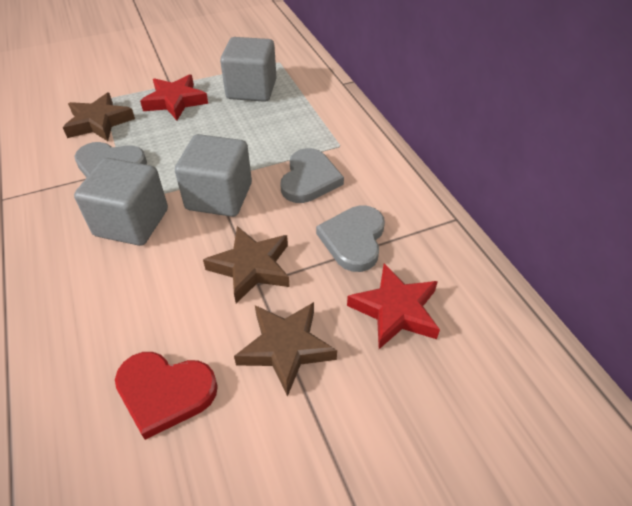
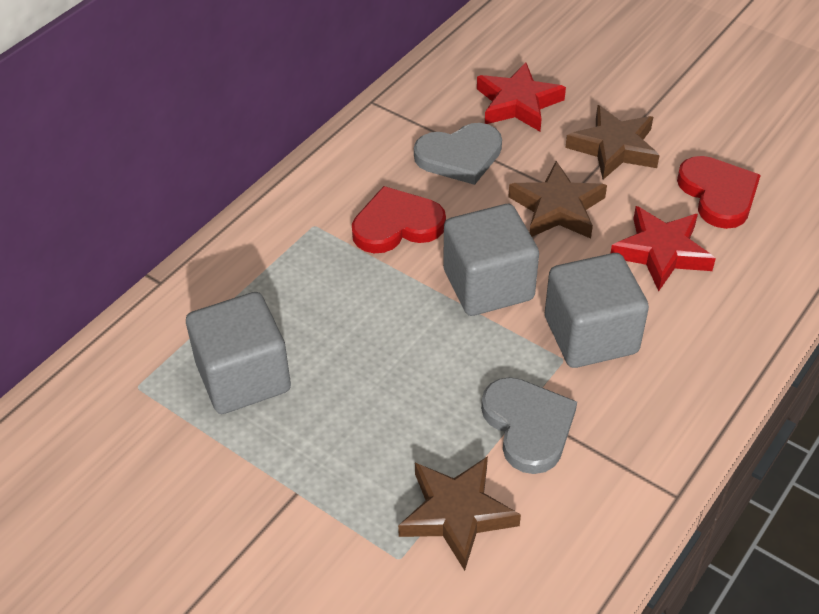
camera: 120 degrees left, 0 degrees up
(175, 101) = (337, 453): red star -> red star (661, 252)
(309, 179) = (397, 225): grey heart -> red heart

